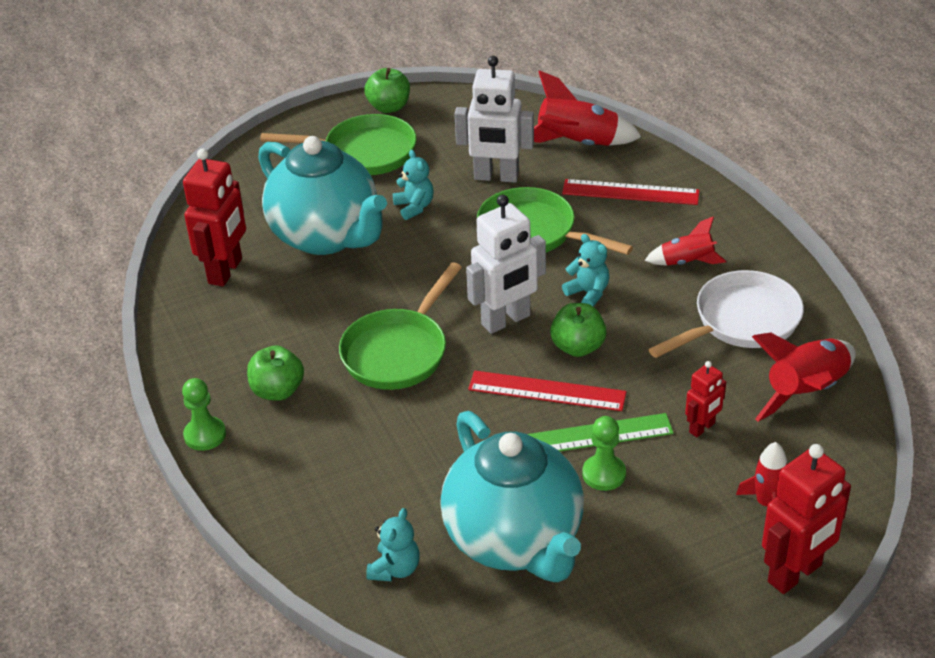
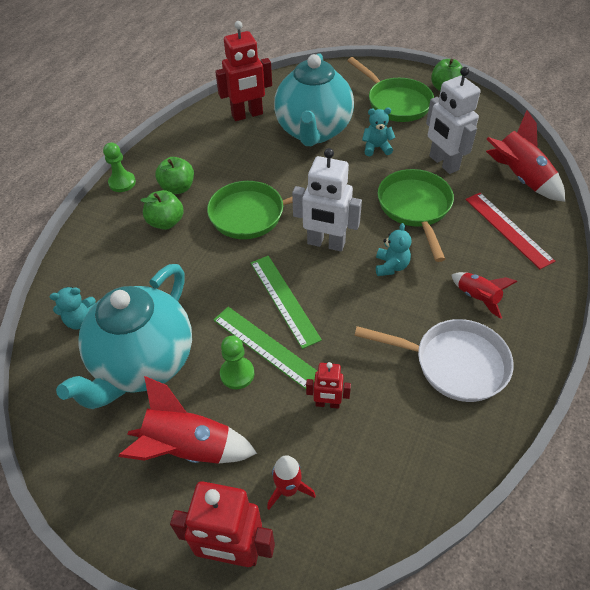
camera: 50 degrees right, 10 degrees up
(414, 207) = (376, 148): turquoise teddy bear -> turquoise teddy bear turned 120 degrees counterclockwise
(547, 391) = (284, 300): red ruler -> green ruler
(578, 347) = (337, 291): green apple -> green apple (166, 222)
(806, 392) = (423, 447): red rocket -> red rocket (188, 448)

